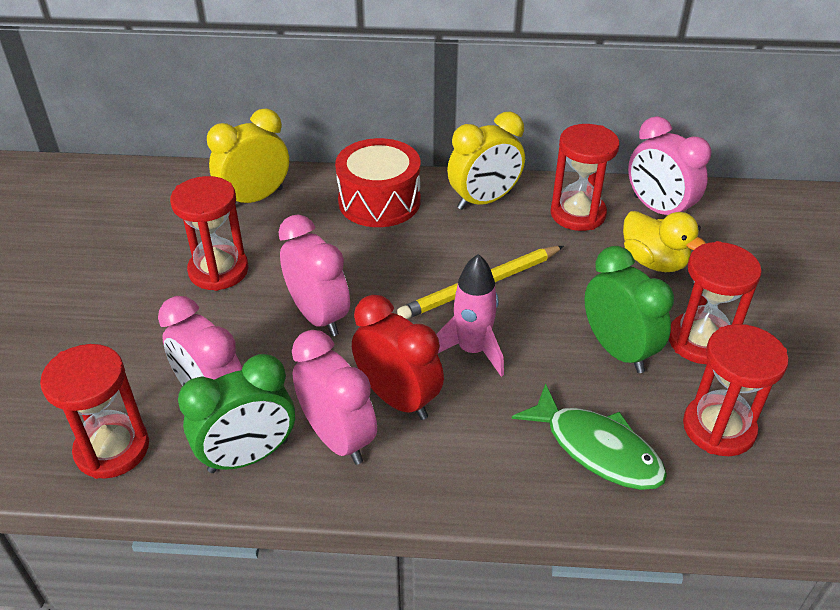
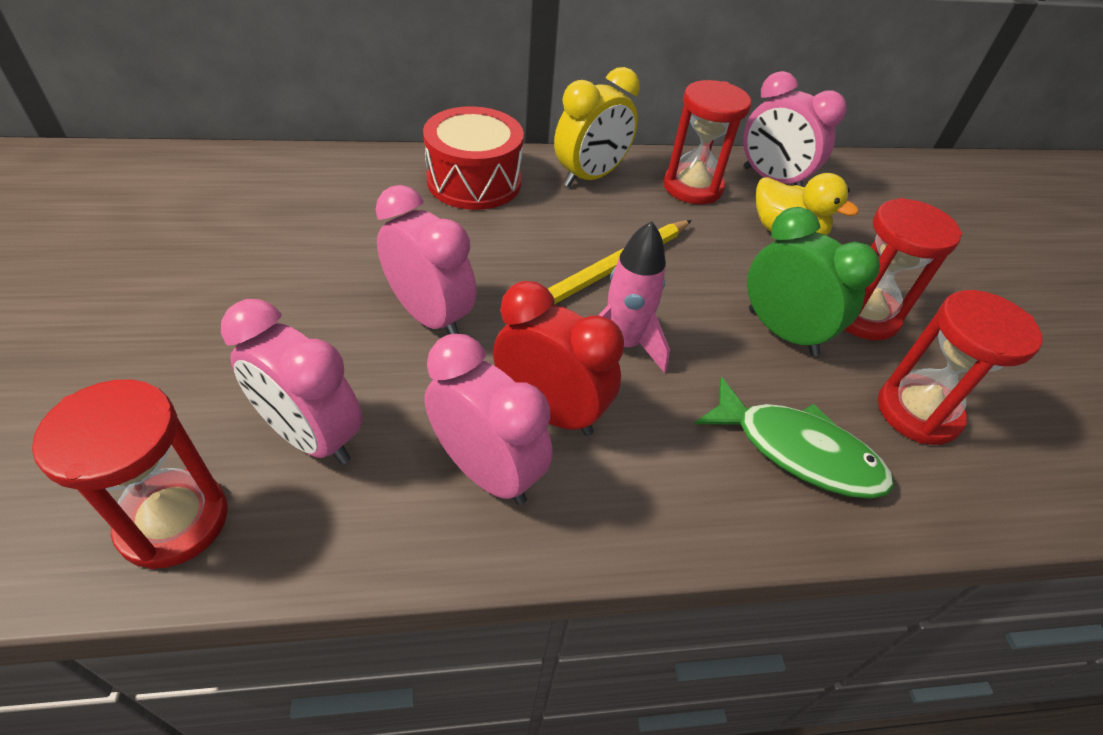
camera: 15 degrees left, 5 degrees up
(218, 270) = (293, 268): red hourglass -> none
(248, 456) = (372, 509): green clock -> none
(255, 198) = (326, 183): yellow clock -> none

